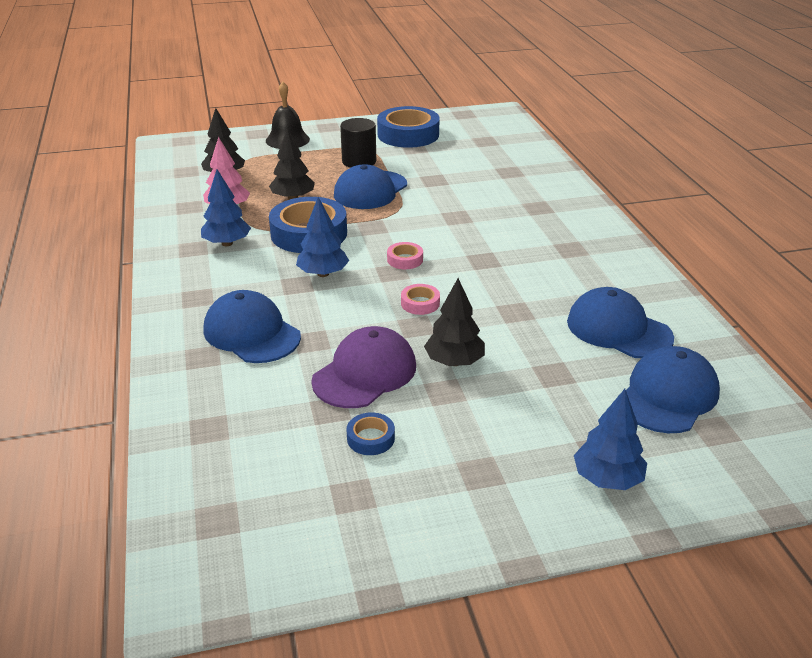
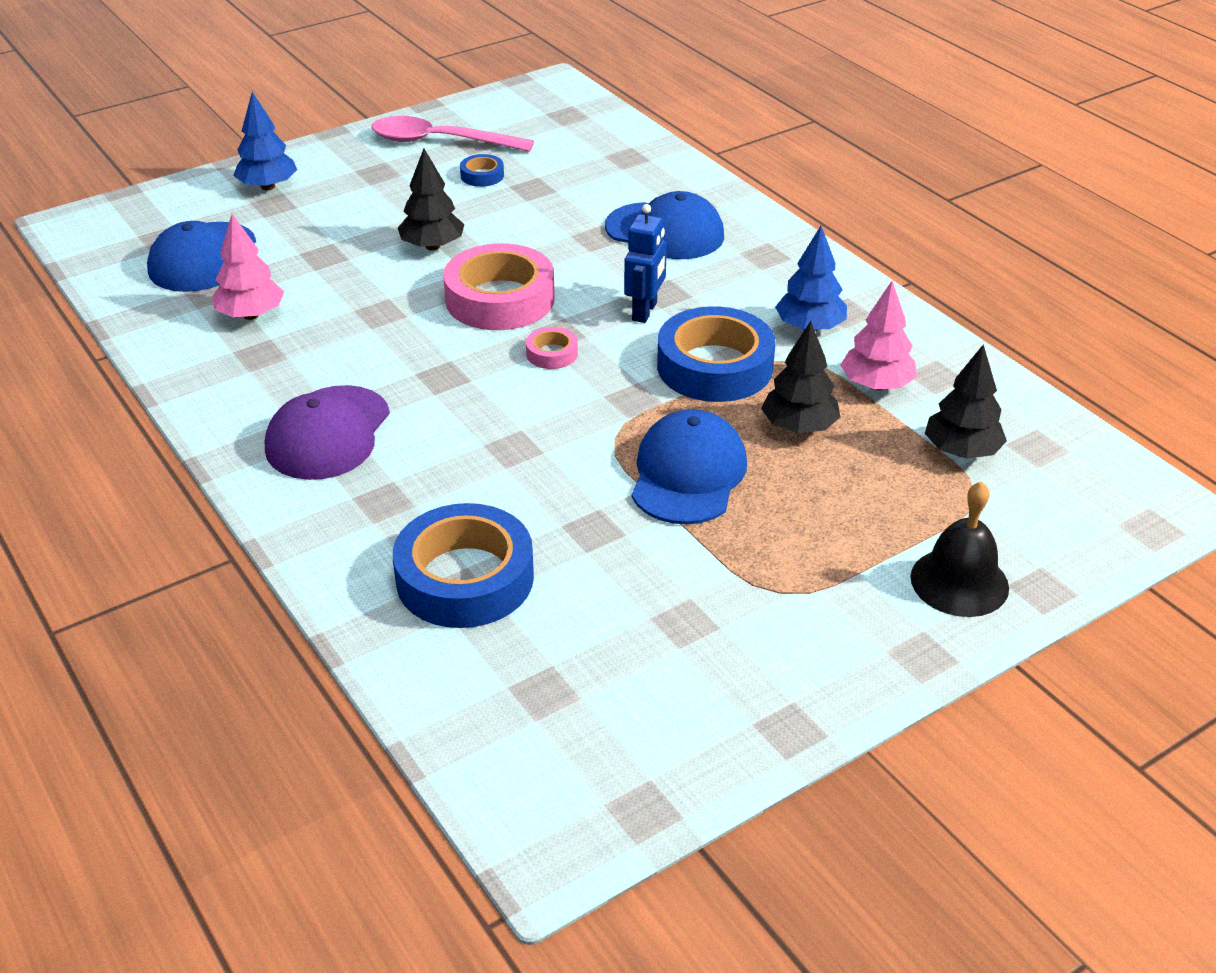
camera: 160 degrees right, 5 degrees up
(323, 274) = (645, 311): blue tree -> blue robot
(359, 161) = (764, 547): black cylinder -> none
(365, 373) = (519, 220): purple cap -> purple cap (328, 433)
(392, 507) = (440, 142): none -> pink spoon
(408, 134) = (726, 670): blue tape -> blue tape (465, 578)
(420, 303) = (500, 299): pink tape -> pink tape, size x2.22
(618, 329) = (251, 315): blue cap -> pink tree

